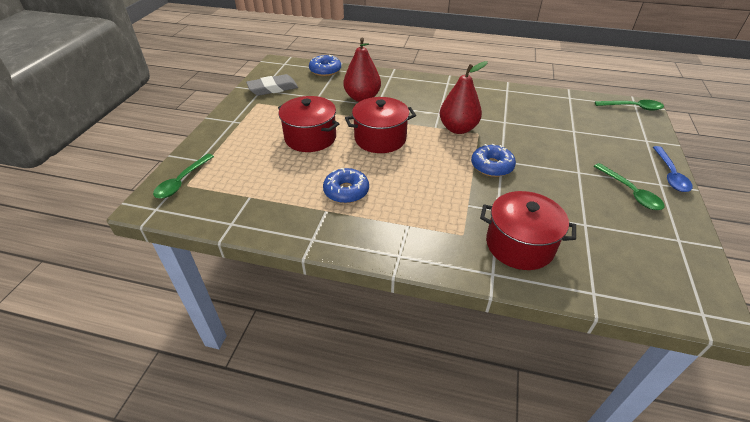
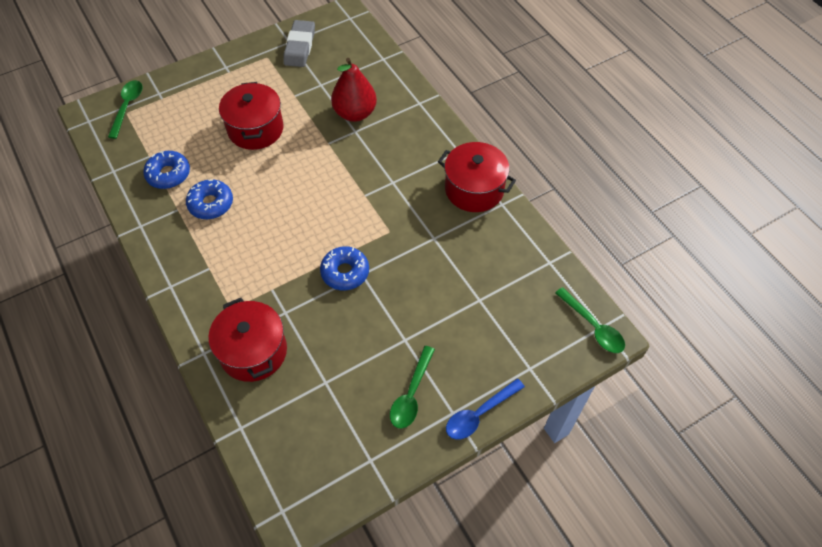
camera: 45 degrees right, 15 degrees up
(182, 181) = (127, 107): green spoon -> green spoon turned 120 degrees clockwise
(273, 88) = (300, 47): grey eraser -> grey eraser turned 75 degrees clockwise
(325, 70) = (372, 53): blue donut -> blue donut (168, 174)
(380, 139) = (303, 172): red pot -> red pot (474, 189)
(458, 129) = (380, 212): red pear -> none

